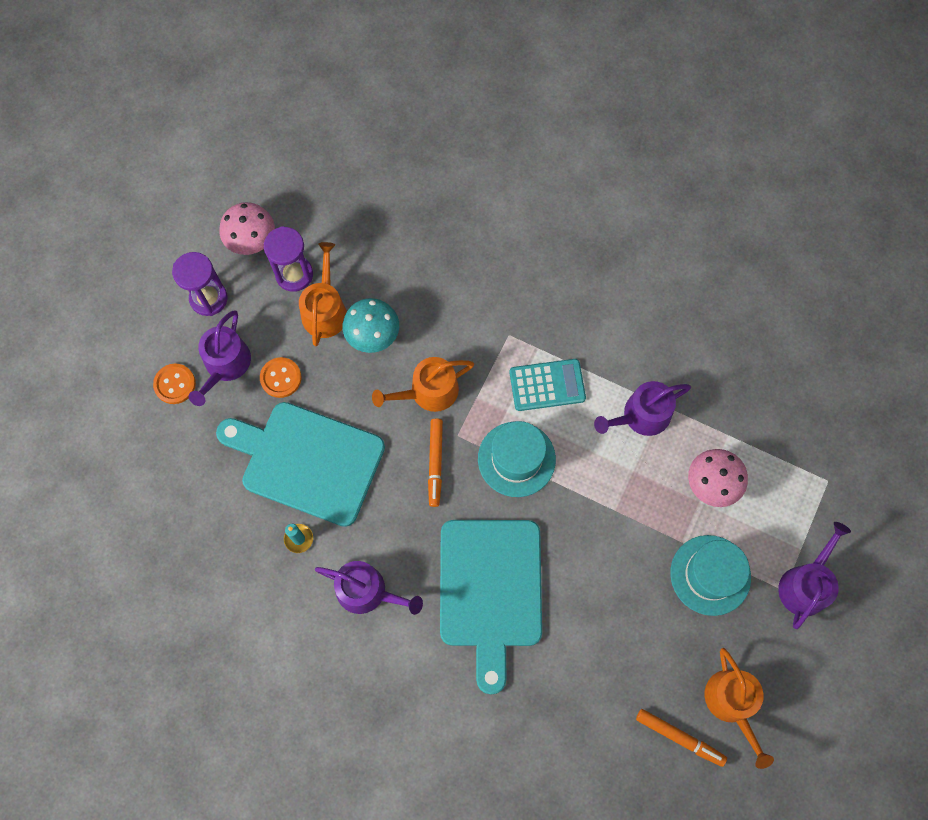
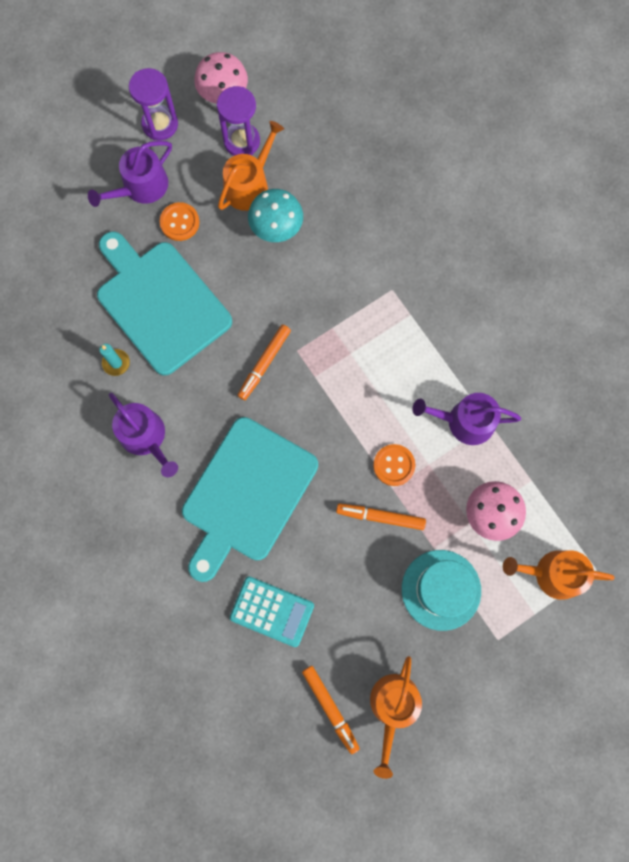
camera: 30 degrees right, 5 degrees up
(175, 384) = (91, 181): orange button -> orange button (394, 465)
(428, 392) = (294, 300): orange watering can -> orange watering can (552, 574)
(516, 459) = (334, 398): turquoise hat -> none
(547, 385) = (399, 350): turquoise calculator -> turquoise calculator (272, 611)
(620, 541) = (380, 517): none -> orange marker
(806, 584) = (520, 646): purple watering can -> none

